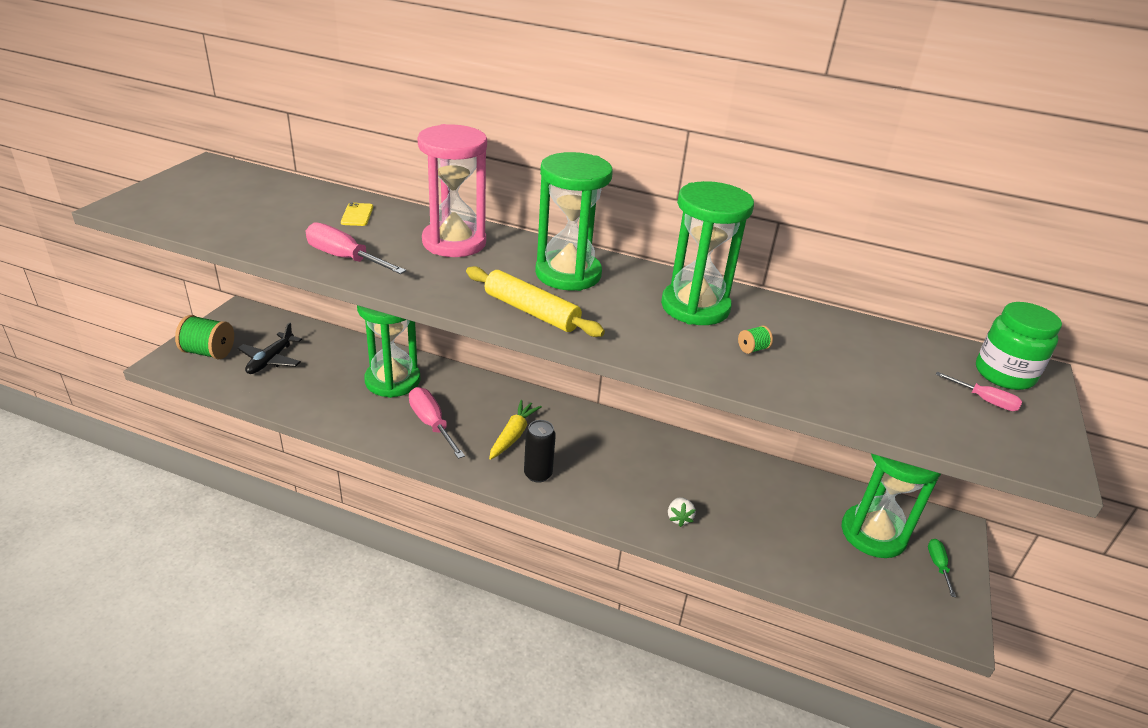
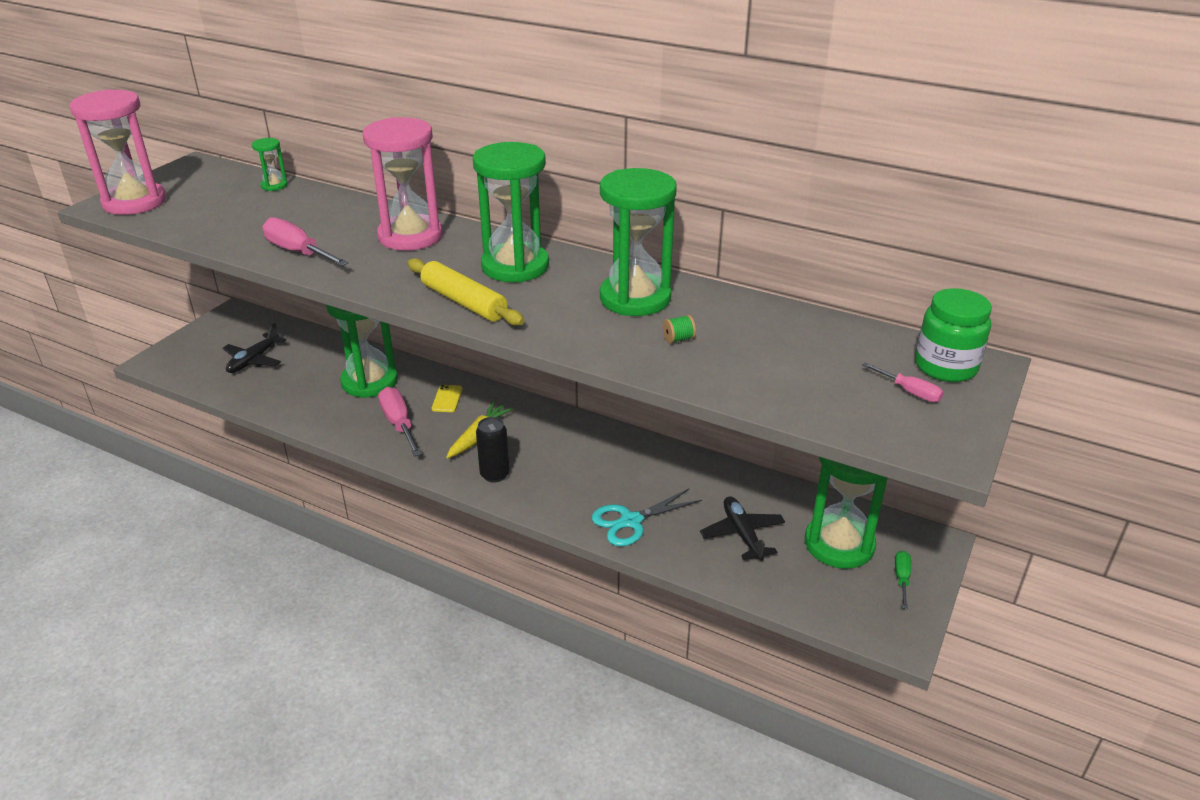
camera: 10 degrees right, 0 degrees up
(155, 203) = (134, 202): none -> pink hourglass
(209, 352) = (196, 352): green spool -> none
(299, 188) = (274, 186): none -> green hourglass
(357, 215) = (323, 210): yellow phone -> yellow phone (447, 399)
(679, 518) = (630, 521): white strawberry -> turquoise scissors
(784, 527) = (742, 534): none -> black plane

